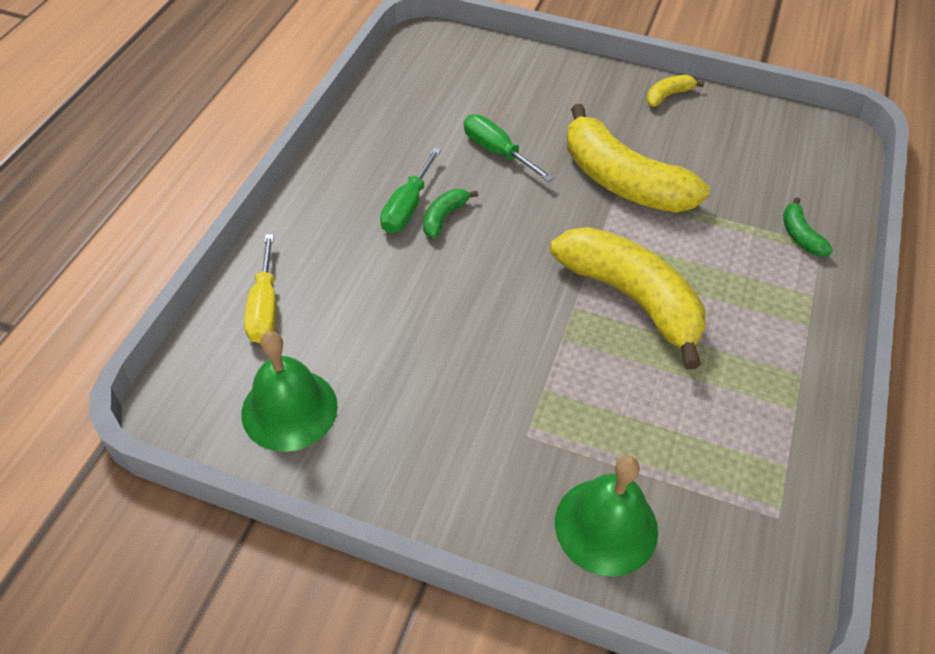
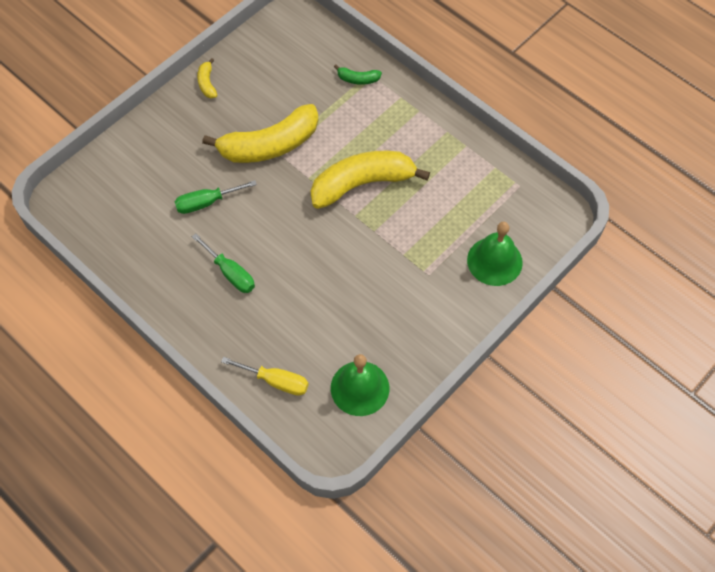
camera: 65 degrees left, 10 degrees up
(444, 217) = (250, 255): green banana -> none

